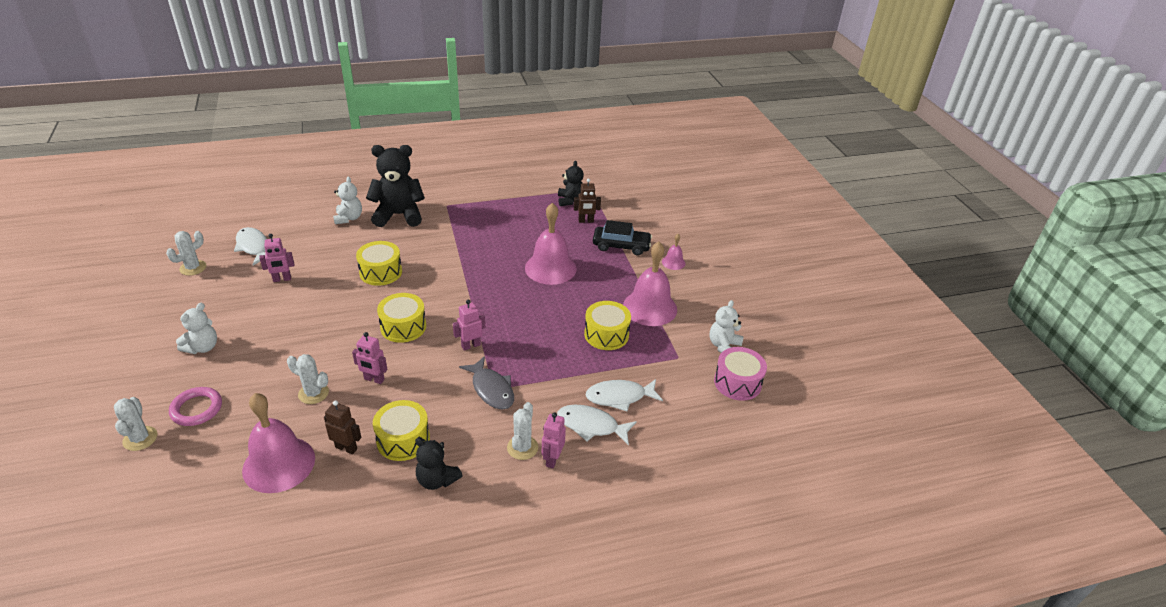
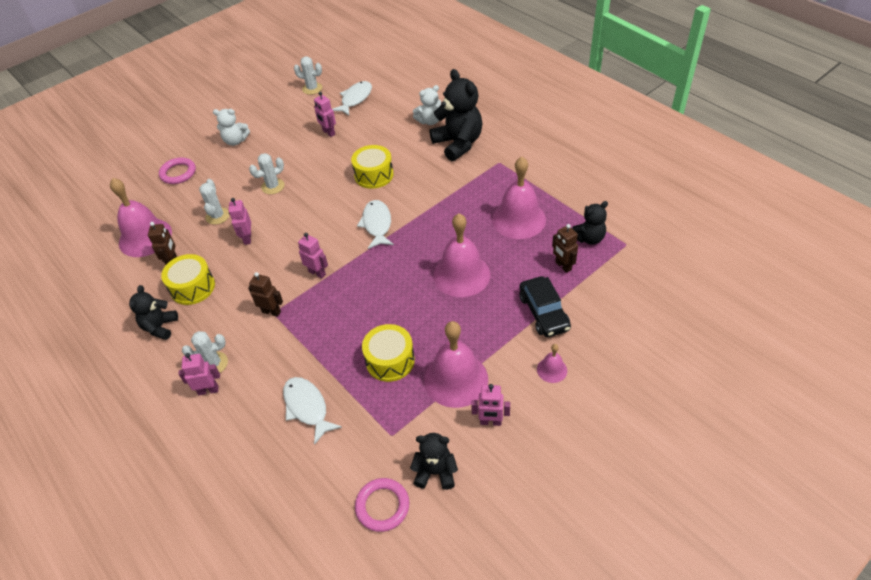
camera: 70 degrees right, 10 degrees up
(140, 438) = (143, 166): white cactus -> white cactus (273, 186)
(403, 327) = (315, 222): yellow drum -> none
(491, 389) = (271, 312): grey fish -> brown robot
(520, 221) = (519, 219): none -> pink bell
(591, 426) = (260, 401): white fish -> white fish (377, 224)
(698, 305) = (490, 422): none -> pink robot
(724, 346) = (435, 472): white teddy bear -> black teddy bear
(737, 382) = (382, 506): pink drum -> pink ring

